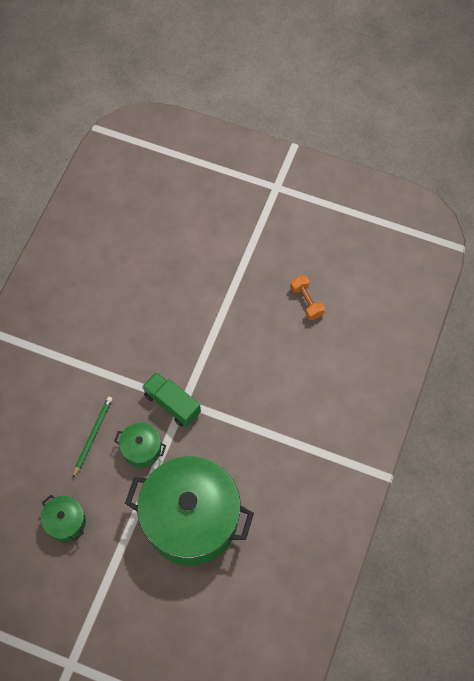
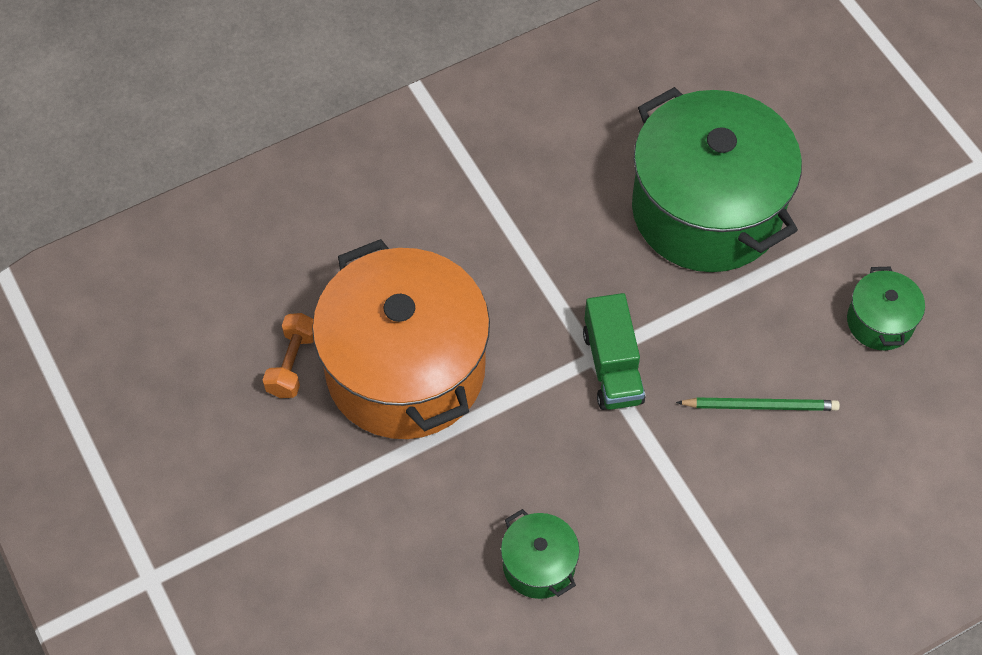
camera: 140 degrees left, 5 degrees down
(93, 436) = (760, 406): green pencil -> green pencil turned 150 degrees counterclockwise
(141, 449) = (704, 338): green pot -> green pot (539, 565)
(258, 335) = (405, 370): none -> orange pot

